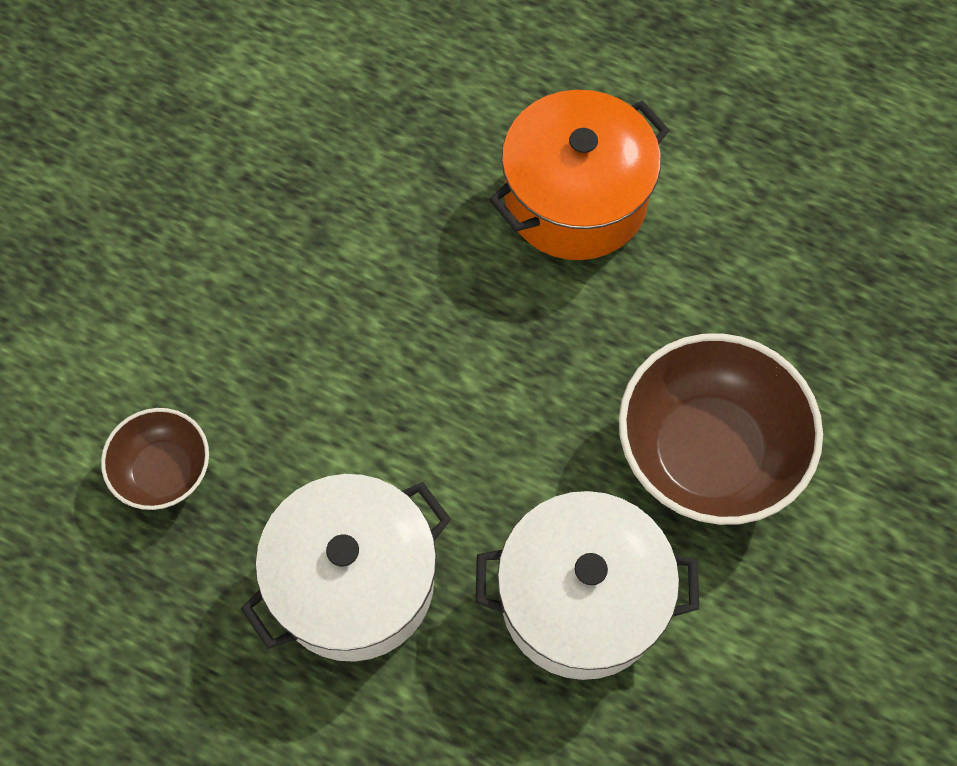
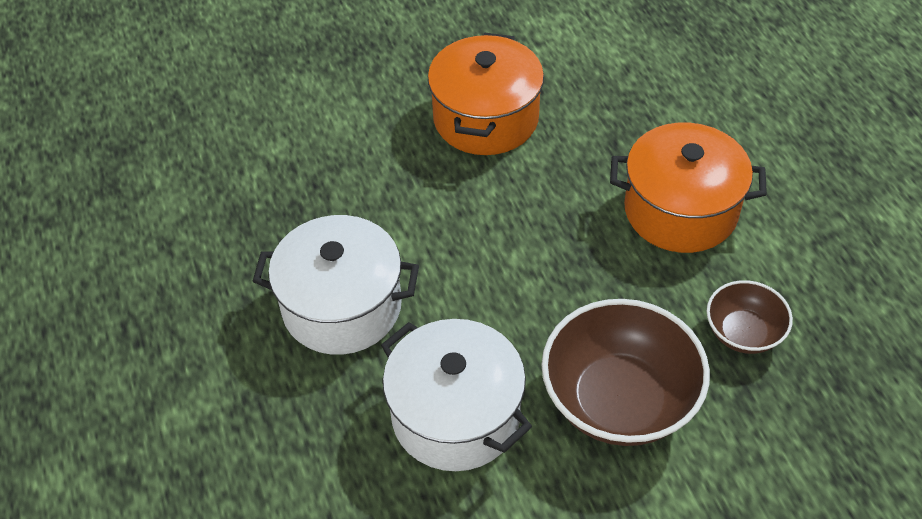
camera: 45 degrees right, 15 degrees down
(164, 471) = (307, 182): brown bowl -> brown bowl (743, 333)
(282, 240) = (485, 118): none -> orange pot

